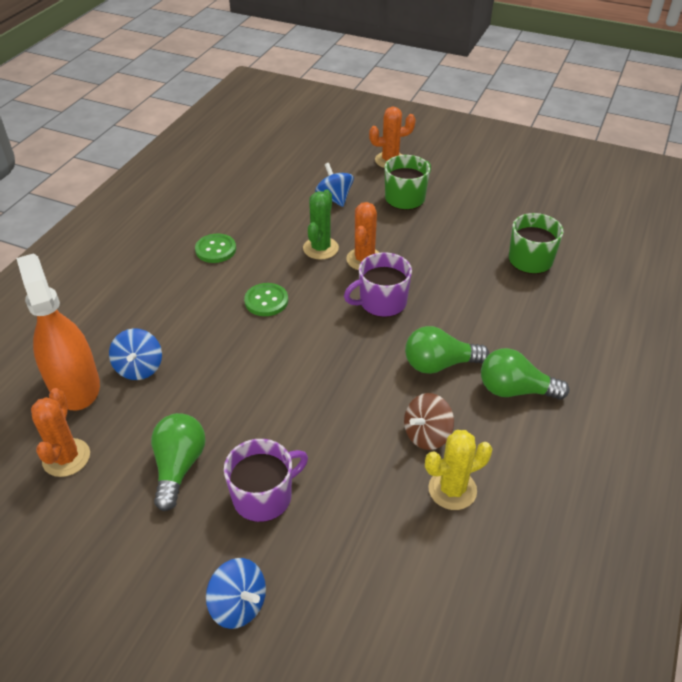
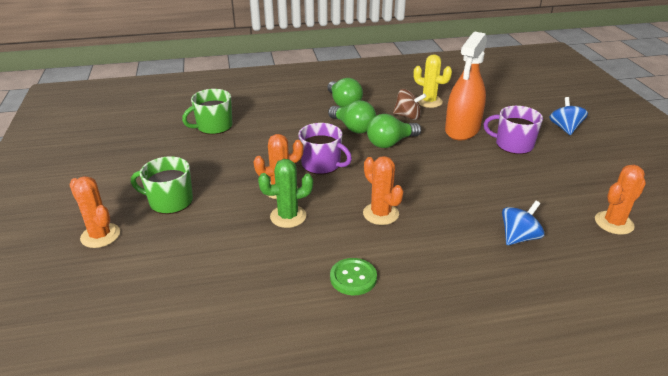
camera: 125 degrees left, 10 degrees down
(75, 385) = (577, 259): orange spray bottle -> orange spray bottle (462, 129)
(179, 467) = (545, 178): green light bulb -> green light bulb (390, 143)
(266, 301) = (380, 214): green button -> orange cactus
(334, 198) = (202, 242): blue spinning top -> none

